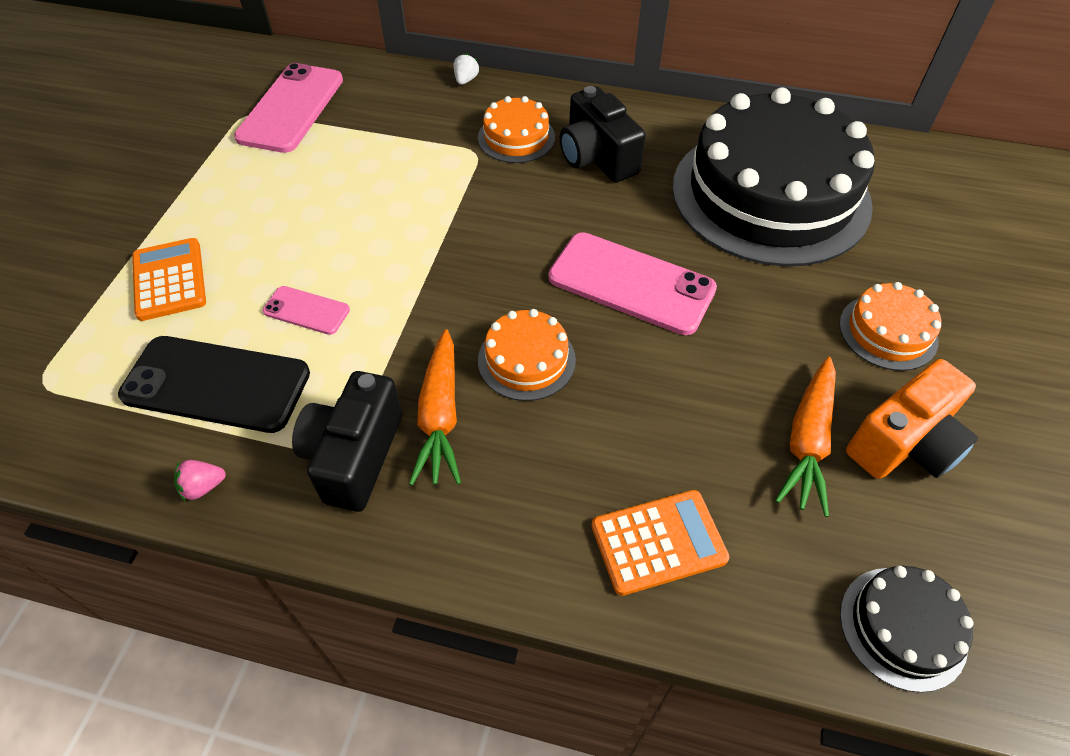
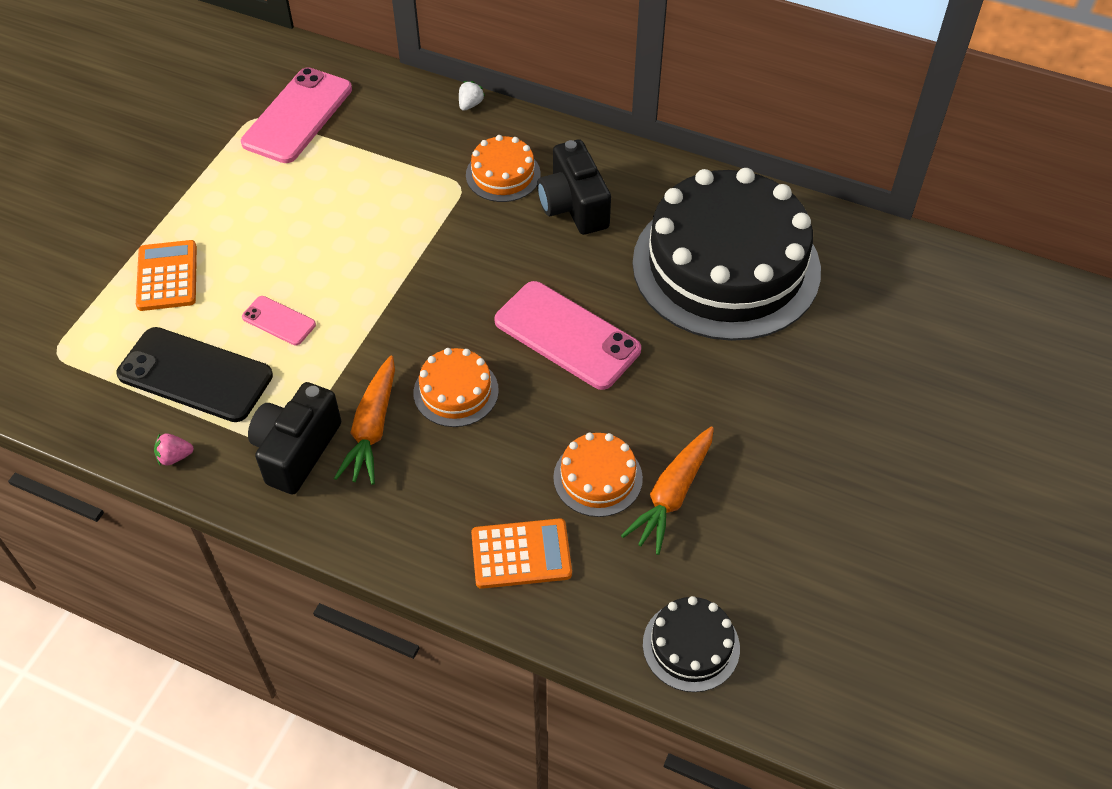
camera: 10 degrees right, 0 degrees up
(888, 332) = (781, 412): orange cake -> orange cake (597, 478)
(904, 443) = (753, 509): orange camera -> none

